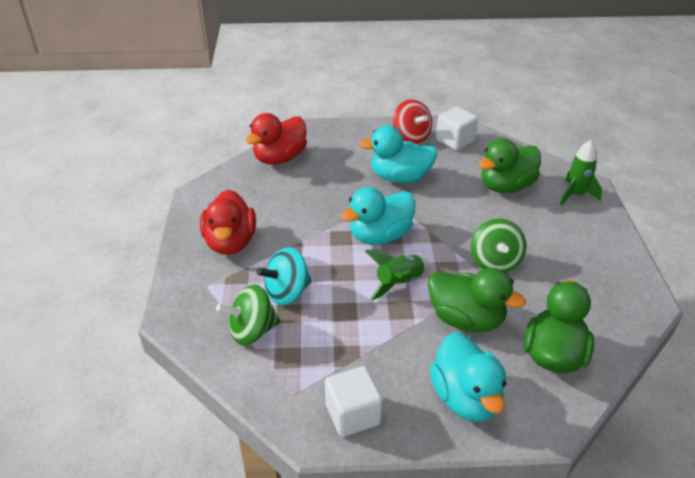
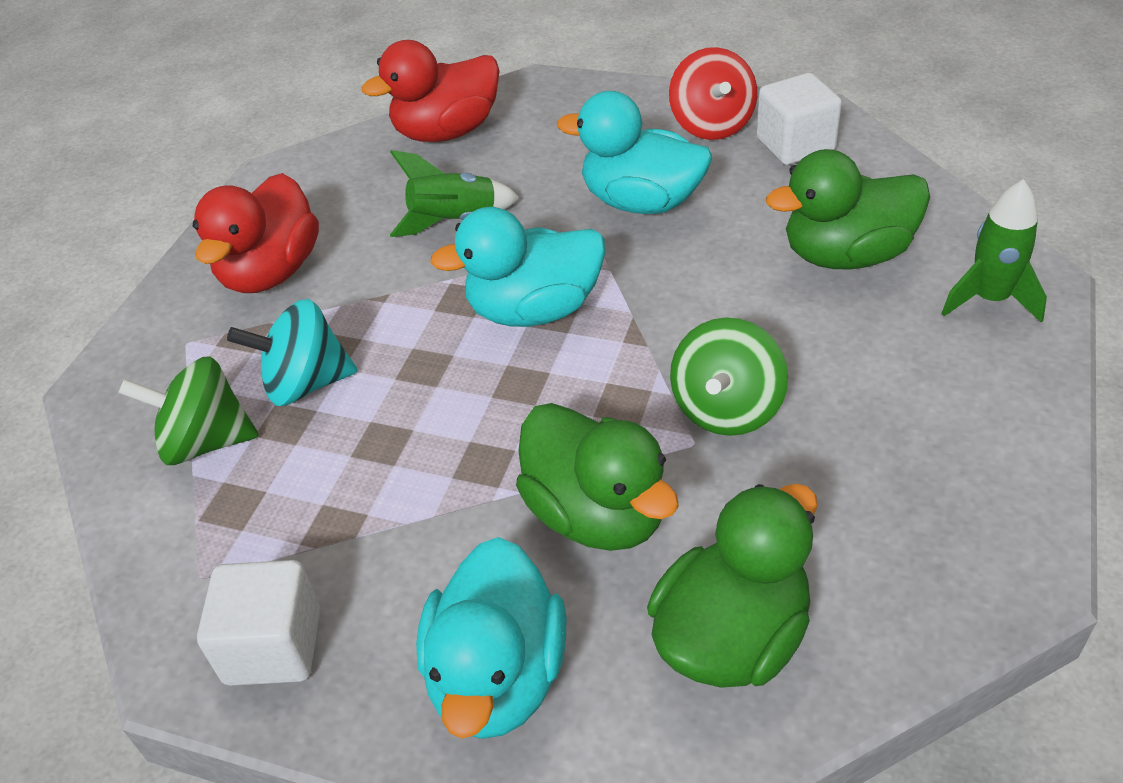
camera: 25 degrees right, 5 degrees up
(399, 283) = (513, 410): green rocket -> green rocket (454, 221)

